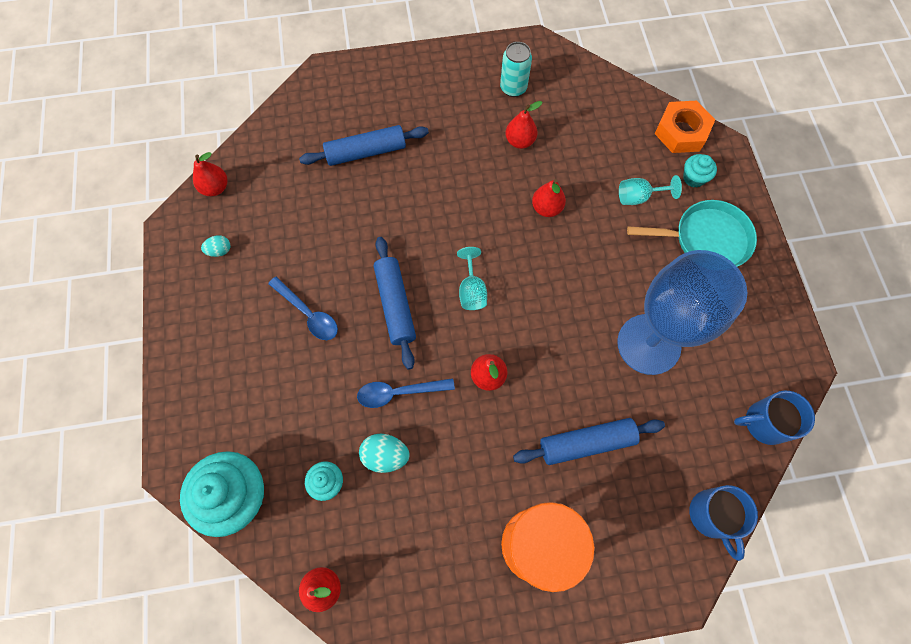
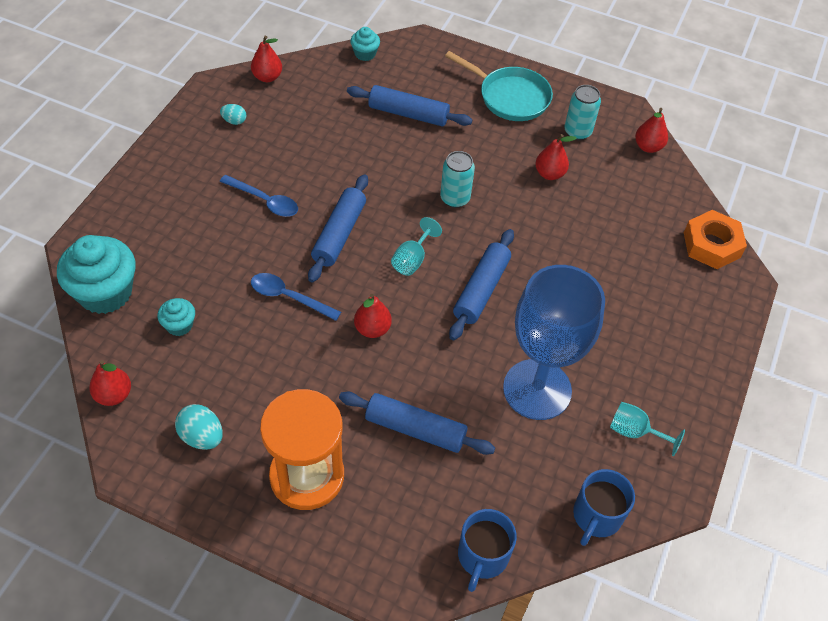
camera: 30 degrees right, 15 degrees down
(308, 314) = (264, 201): blue spoon -> blue spoon turned 45 degrees counterclockwise
(385, 455) = (240, 334): turquoise egg -> turquoise egg (202, 436)
(463, 211) = (455, 198): none -> turquoise can
(545, 283) = (481, 290): none -> blue rolling pin
(546, 208) = (531, 235): red pear -> red pear (648, 147)
(638, 197) = (625, 273): turquoise goblet -> turquoise goblet (635, 432)
(694, 178) = (693, 287): turquoise cupcake -> turquoise cupcake (365, 54)
(706, 239) = (663, 340): turquoise pan -> turquoise pan (510, 97)
(764, 423) = (596, 516): blue mug -> blue mug turned 90 degrees counterclockwise

